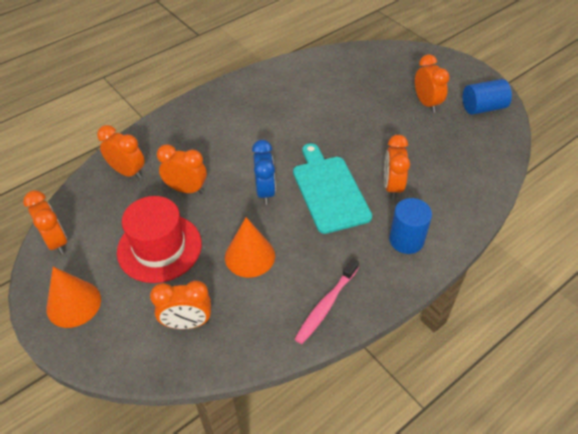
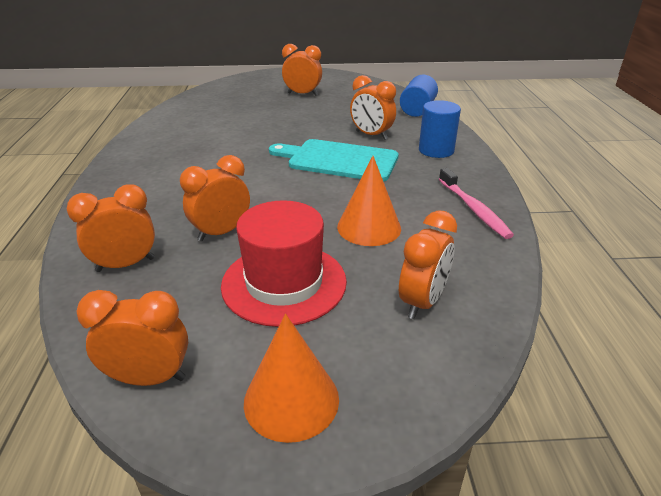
camera: 55 degrees left, 15 degrees down
(265, 192) = (294, 189): blue clock -> none
(483, 108) = (339, 81): blue cylinder -> blue cylinder (417, 110)

